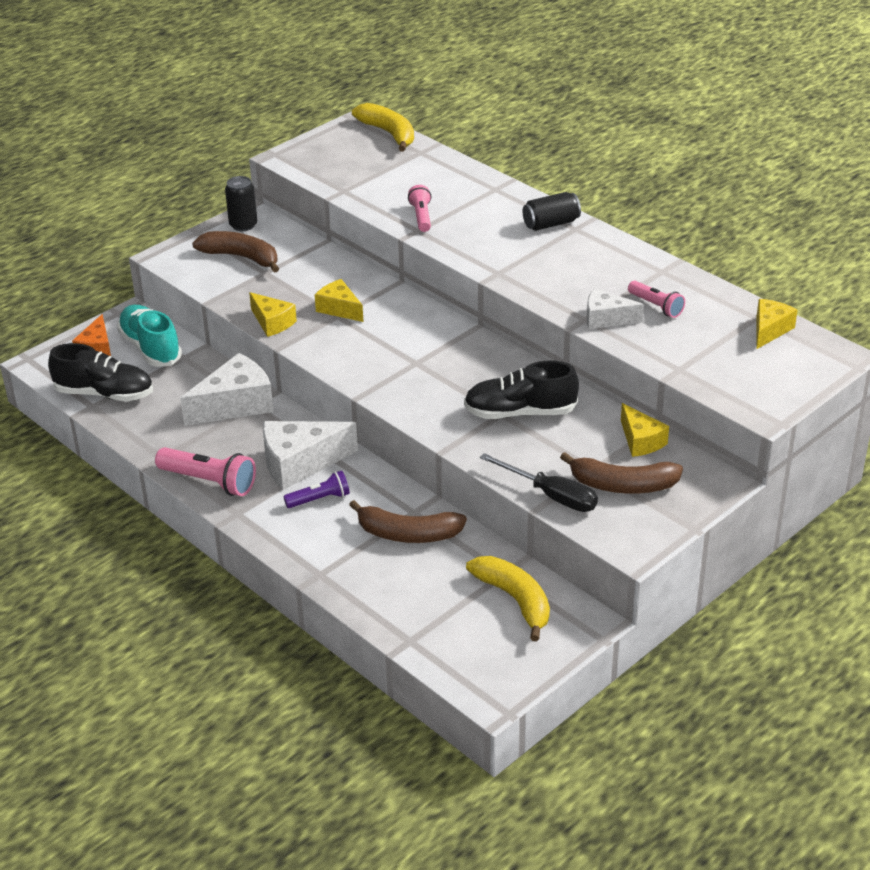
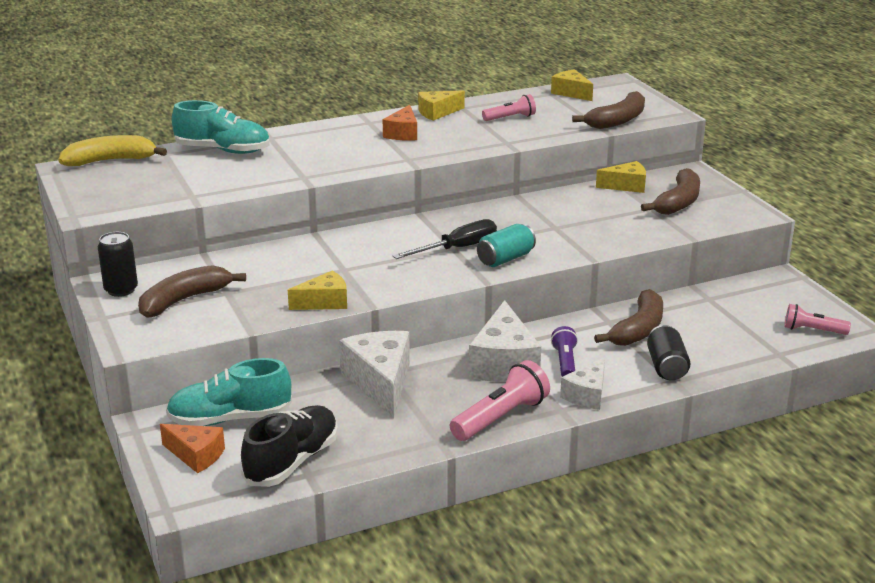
camera: 70 degrees left, 10 degrees down
(339, 309) = (333, 266): yellow cheese -> yellow cheese (437, 112)
(410, 398) = (505, 259): none -> turquoise can
(421, 217) = (282, 172): pink flashlight -> pink flashlight (812, 330)
(448, 175) = (223, 150): none -> turquoise shoe
(515, 600) = (744, 300): yellow banana -> none
(520, 412) = (559, 220): black shoe -> none
(551, 224) = (352, 128): black can -> black can (666, 367)
(551, 495) = (677, 229): black screwdriver -> black screwdriver (457, 248)
(560, 254) = (403, 133): none -> orange cheese
(606, 319) = (513, 136): white cheese -> white cheese (587, 395)
(708, 377) = (617, 120): none -> brown banana

